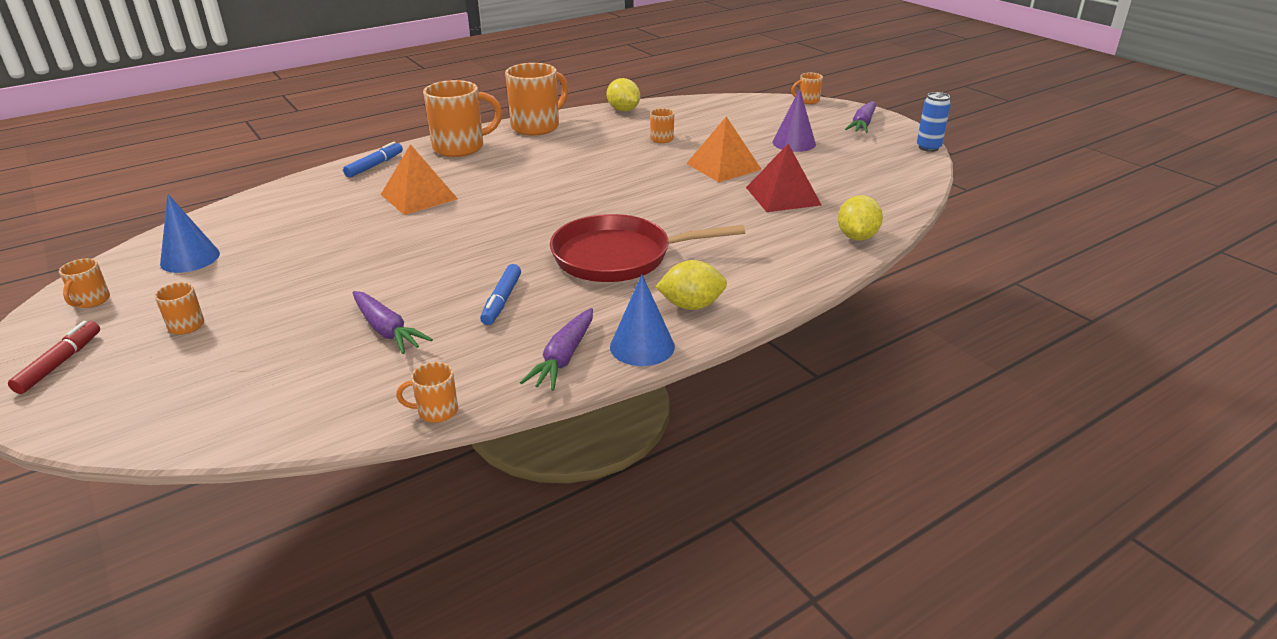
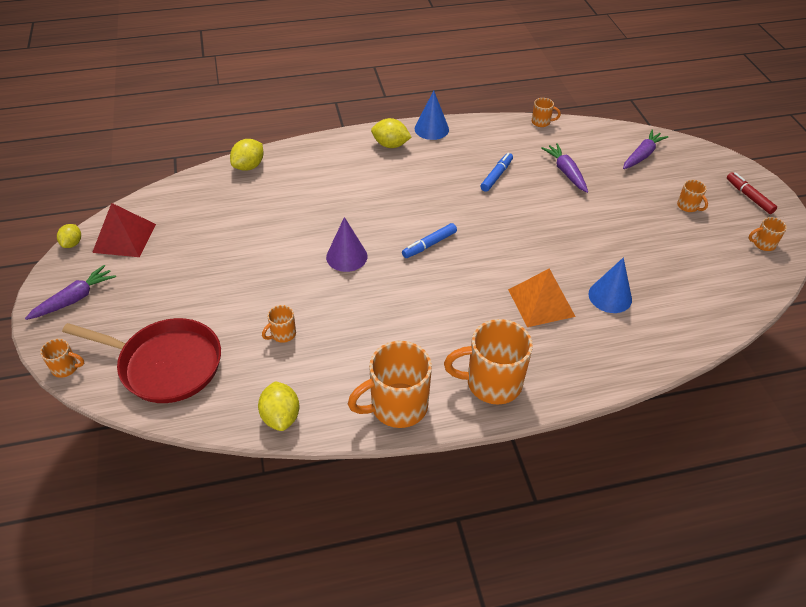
camera: 160 degrees left, 15 degrees up
(60, 363) = (749, 196): red marker -> red marker turned 120 degrees clockwise
(91, 301) = (763, 244): orange mug -> orange mug turned 120 degrees counterclockwise
(190, 258) = (714, 271): blue cone -> blue cone (610, 296)
(375, 165) = (583, 372): blue marker -> blue marker (429, 245)
(563, 358) = (474, 133): purple carrot -> purple carrot (642, 155)
(618, 257) = (411, 191): red pan -> red pan (166, 364)
(723, 166) = (264, 269): orange pyramid -> none
(782, 196) = (254, 218): red pyramid -> red pyramid (124, 238)
(794, 143) = (171, 286): purple cone -> purple cone (346, 256)
(928, 147) = (72, 243): blue can -> yellow lemon

